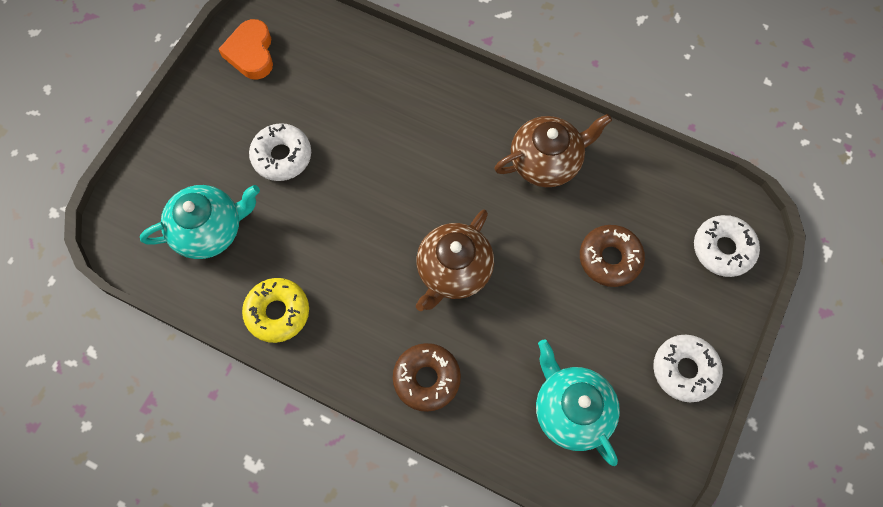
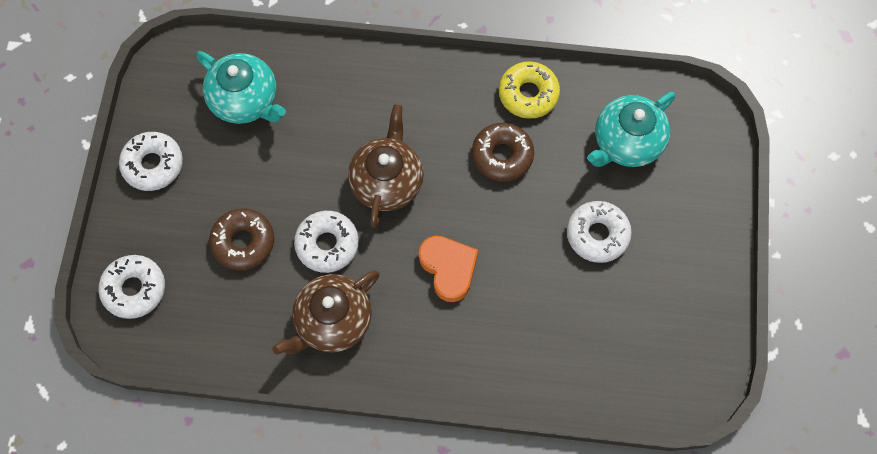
camera: 160 degrees right, 0 degrees up
(251, 53) = (688, 336): orange heart -> orange heart (448, 268)
(426, 379) = (377, 84): brown donut -> brown donut (502, 156)
(530, 230) = (327, 244): none -> white donut

